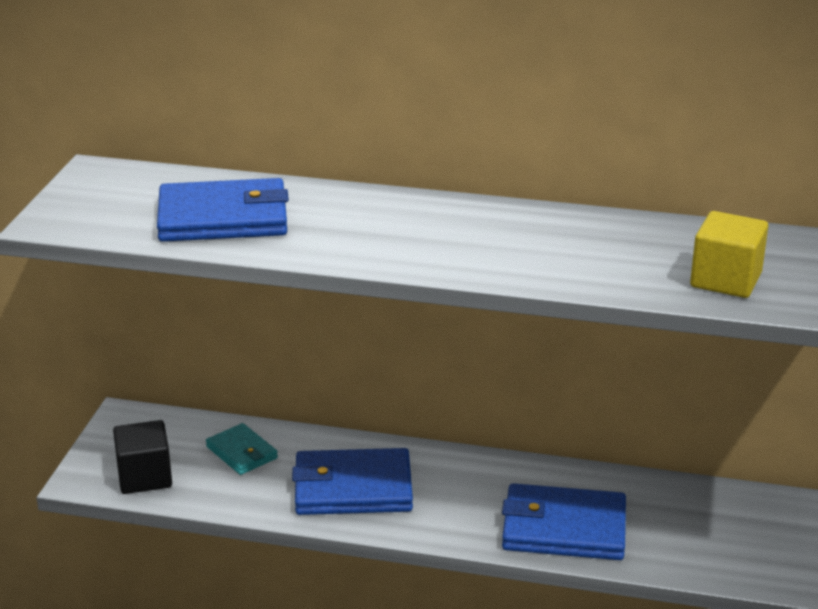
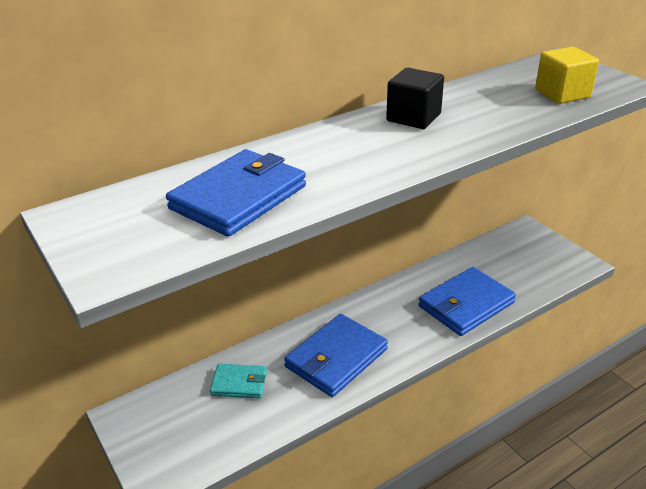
camera: 45 degrees left, 5 degrees up
(144, 477) = (200, 446): black cube -> black cube (413, 117)

